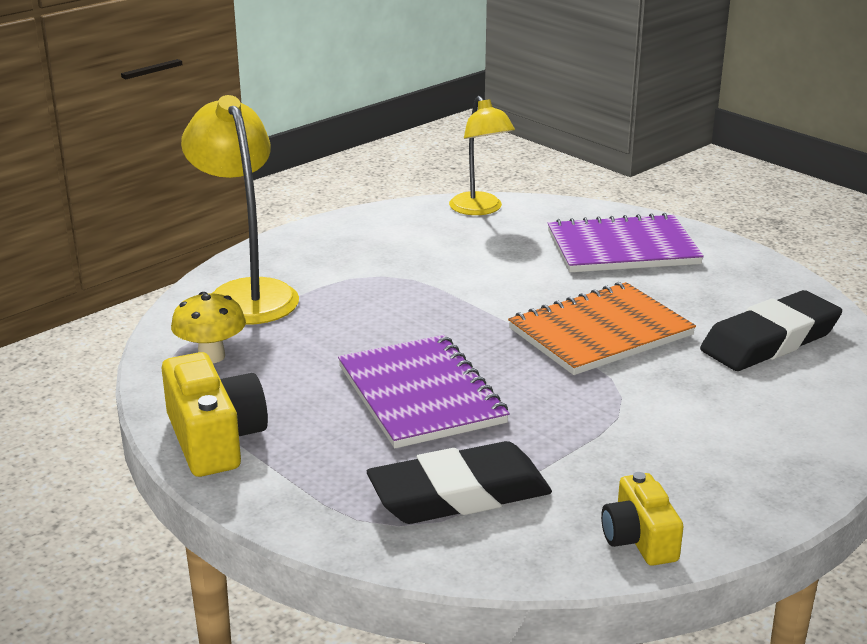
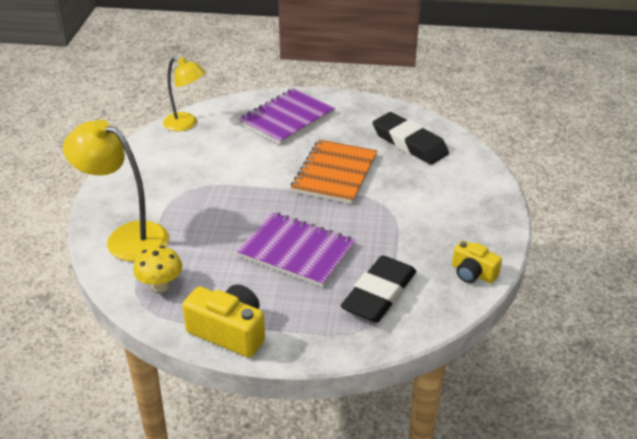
camera: 40 degrees left, 10 degrees up
(770, 340) = (409, 143): black eraser -> black eraser turned 60 degrees counterclockwise

